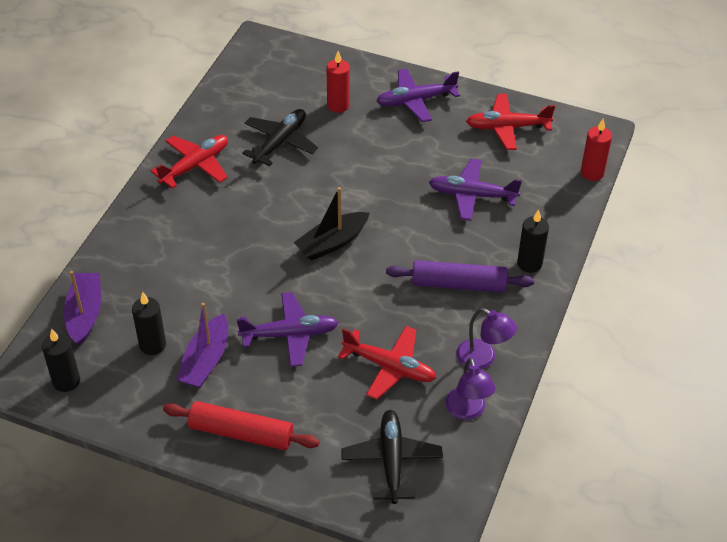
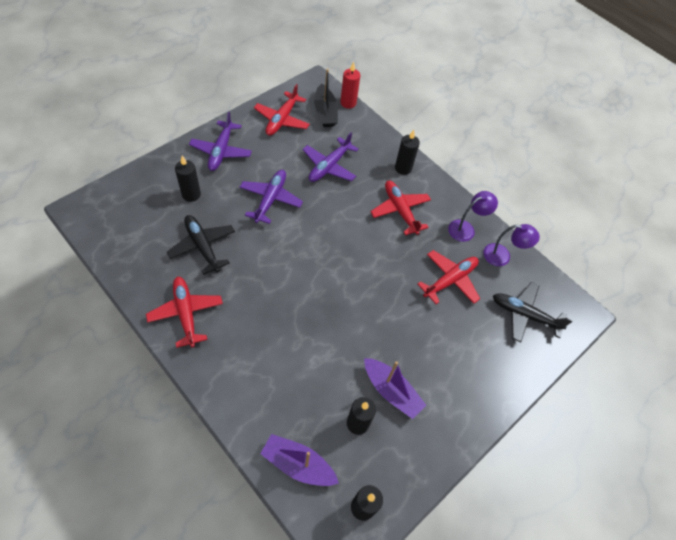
camera: 70 degrees left, 10 degrees up
(241, 433) = (468, 396): red rolling pin -> none
(290, 335) = (394, 325): purple plane -> purple plane (270, 199)
(332, 243) = (324, 261): black boat -> black boat (325, 112)
(338, 105) = (191, 194): red candle -> black candle
(458, 284) = (400, 210): purple rolling pin -> red plane

